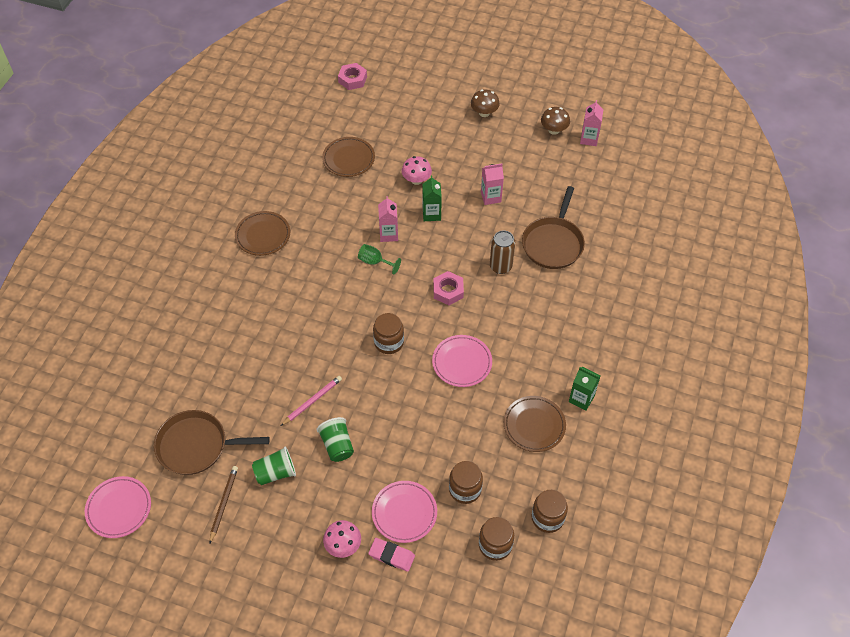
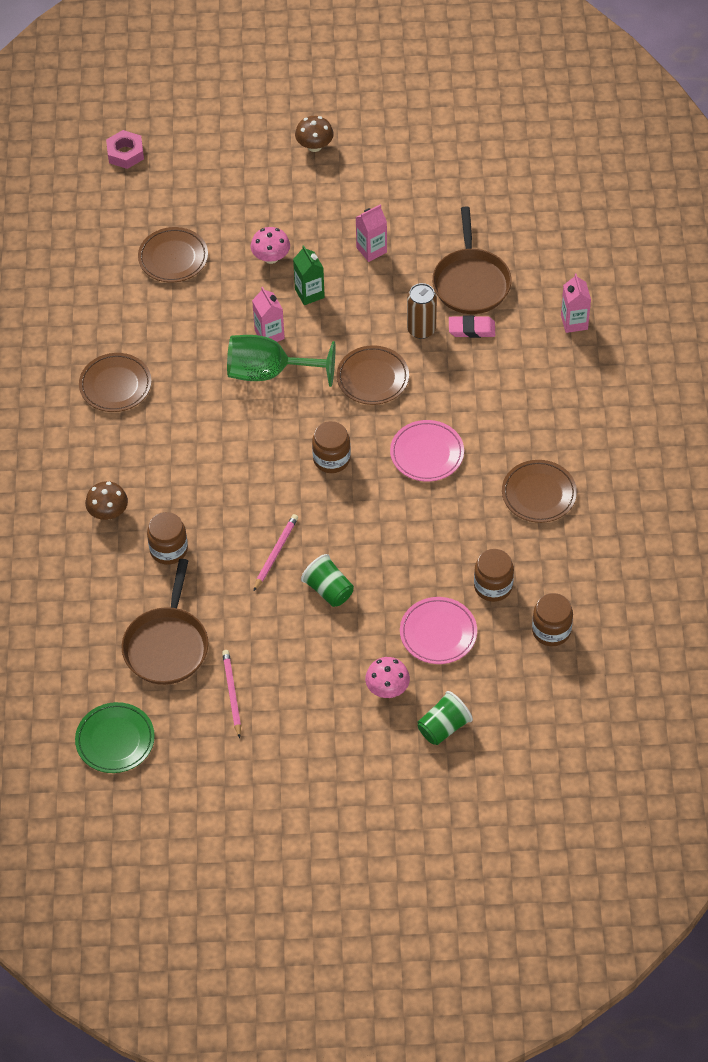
camera: 20 degrees left, 0 degrees up
(119, 508) = (115, 740): pink plate -> green plate
(196, 446) = (167, 646): brown pan -> brown pan turned 60 degrees counterclockwise
(224, 504) = (232, 694): brown pencil -> pink pencil
(276, 473) = (274, 642): green cup -> green cup (443, 727)
(375, 262) = (269, 372): green goblet -> green goblet, size x2.01
(391, 556) = (445, 680): pink eraser -> pink eraser (471, 329)
(448, 291) = (372, 378): pink nut -> brown plate
(547, 518) = (595, 584): brown jar -> brown jar (168, 549)
(554, 130) = (411, 142): brown mushroom -> brown mushroom (108, 512)
(581, 399) = (578, 448): green carton -> none
(589, 139) = (458, 140): pink carton -> pink carton (574, 322)

